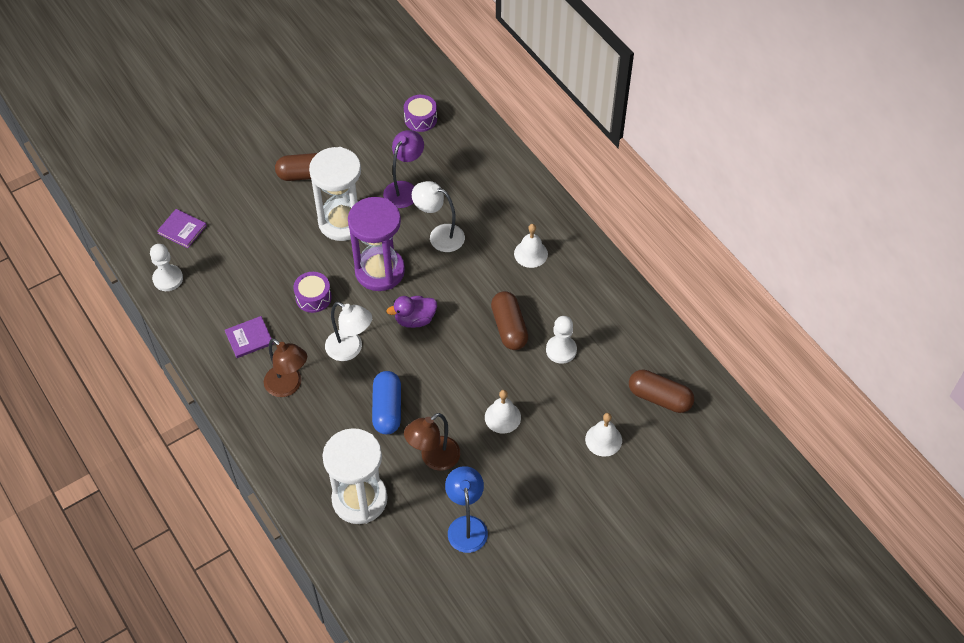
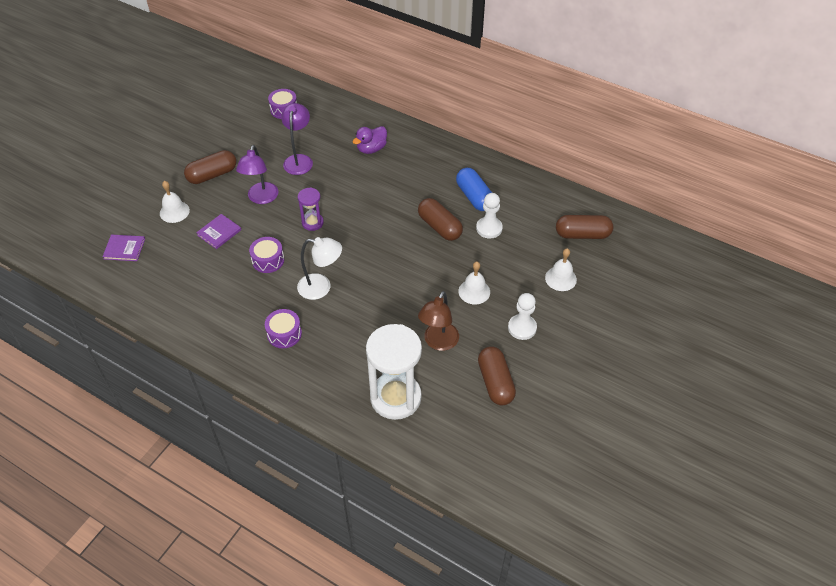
camera: 25 degrees left, 5 degrees down
(168, 279) = (131, 290): white pawn -> white pawn (522, 328)
(249, 338) = (229, 310): purple book -> purple book (219, 232)
(288, 386) = (284, 334): brown lamp -> purple drum
(342, 222) = (261, 198): white hourglass -> purple lamp
(379, 271) = (312, 223): purple hourglass -> purple hourglass, size x0.50
(387, 409) = (378, 320): blue capsule -> blue capsule (474, 197)
(415, 319) = (361, 247): purple duck -> purple duck (371, 149)
(439, 235) = (346, 182): white lamp -> none
(466, 525) = (495, 382): blue lamp -> brown capsule
(531, 253) = (424, 171): white bell -> white bell (174, 211)

